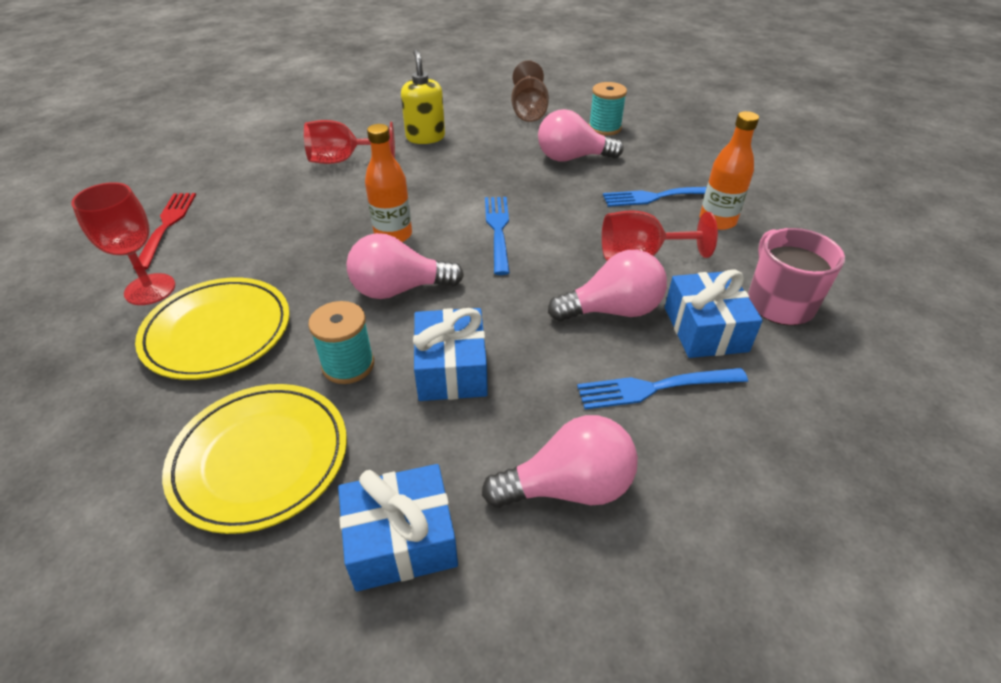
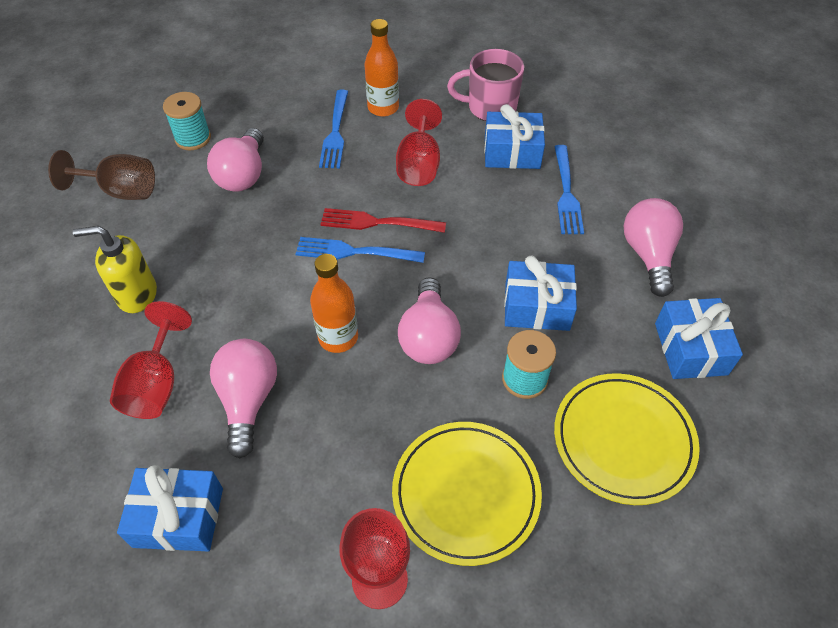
camera: 80 degrees left, 10 degrees up
(167, 226) = (245, 586): red fork -> red fork (377, 222)
(229, 189) = (178, 517): none -> blue gift
(612, 310) = (483, 197): pink light bulb -> pink light bulb (248, 400)

